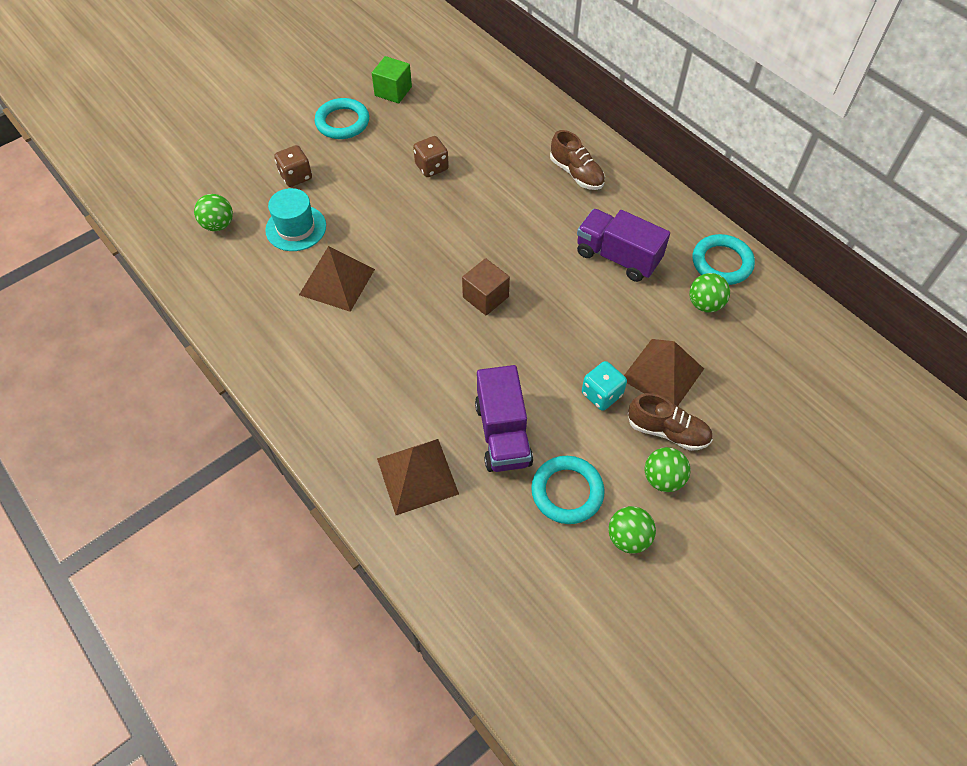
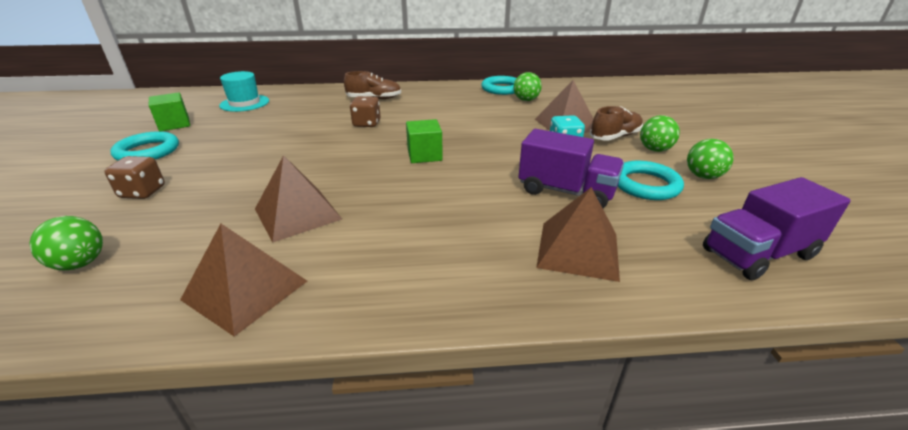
camera: 55 degrees left, 25 degrees down
(251, 319) = (245, 290): none -> brown pyramid
(296, 228) = (195, 214): turquoise hat -> turquoise hat (244, 103)
(431, 167) = (272, 134): brown dice -> brown dice (367, 123)
(485, 297) = (424, 155): brown cube -> green cube
(617, 257) = (457, 108): purple truck -> purple truck (758, 254)

